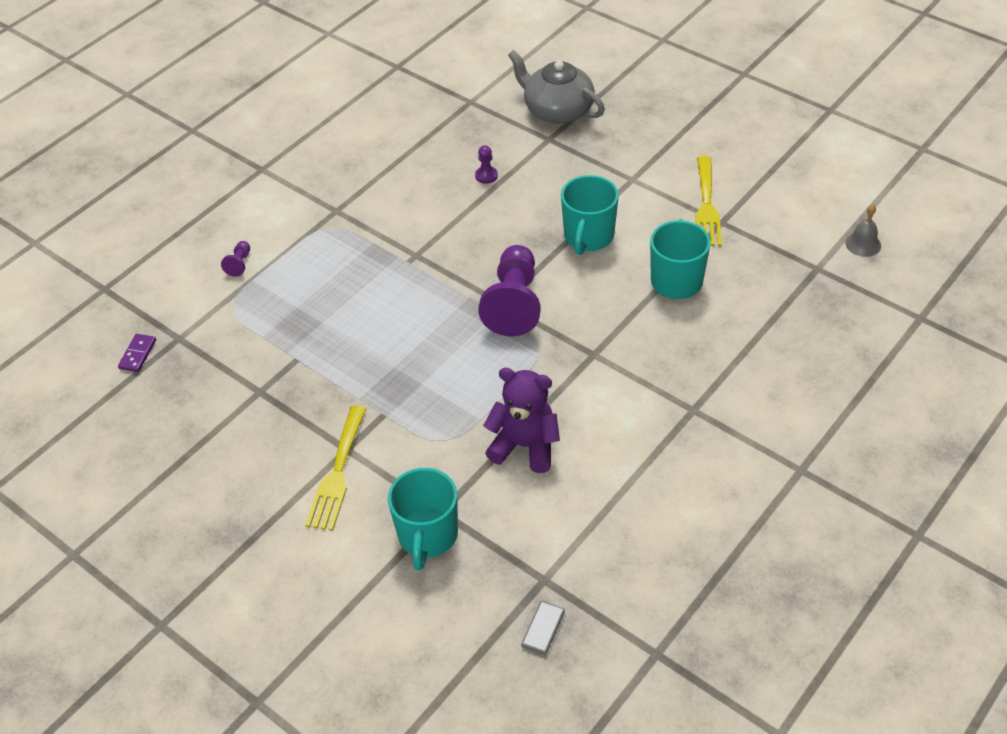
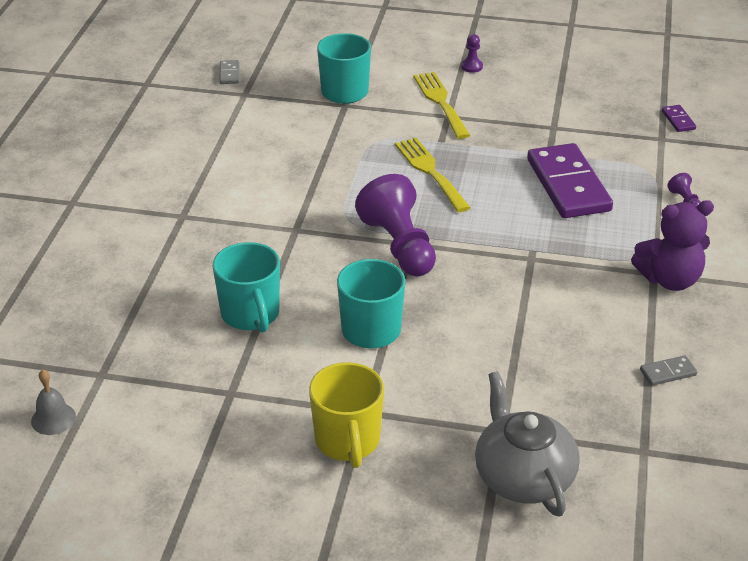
camera: 150 degrees right, 10 degrees down
(316, 315) = (568, 185): none -> purple domino
(406, 139) = (668, 372): none -> grey domino
(486, 176) = (535, 359): purple pawn -> purple pawn (471, 66)
(525, 446) = (310, 154): purple teddy bear -> purple teddy bear (670, 279)
(557, 110) = (523, 476): grey teapot -> grey teapot turned 120 degrees counterclockwise
(655, 163) = (347, 441): none -> yellow mug
(706, 206) = (257, 406): yellow fork -> yellow fork (430, 171)

